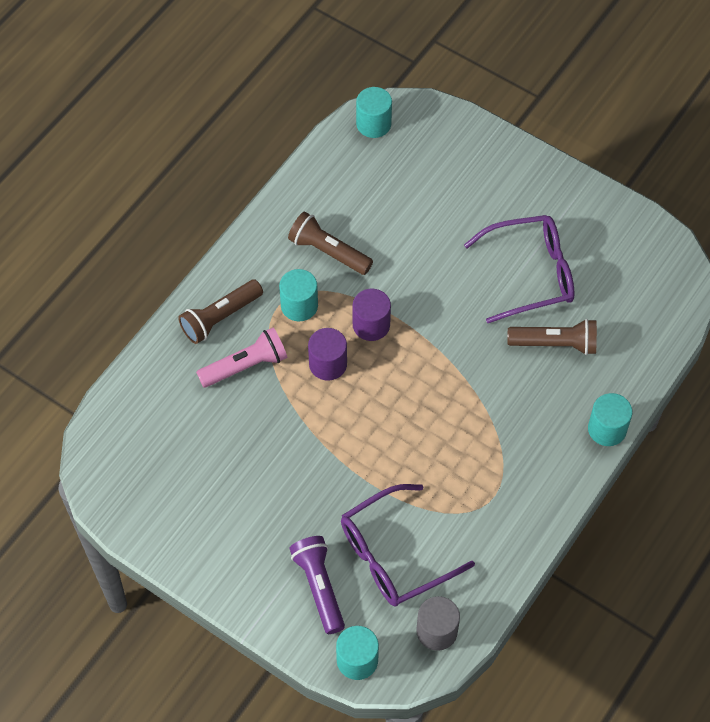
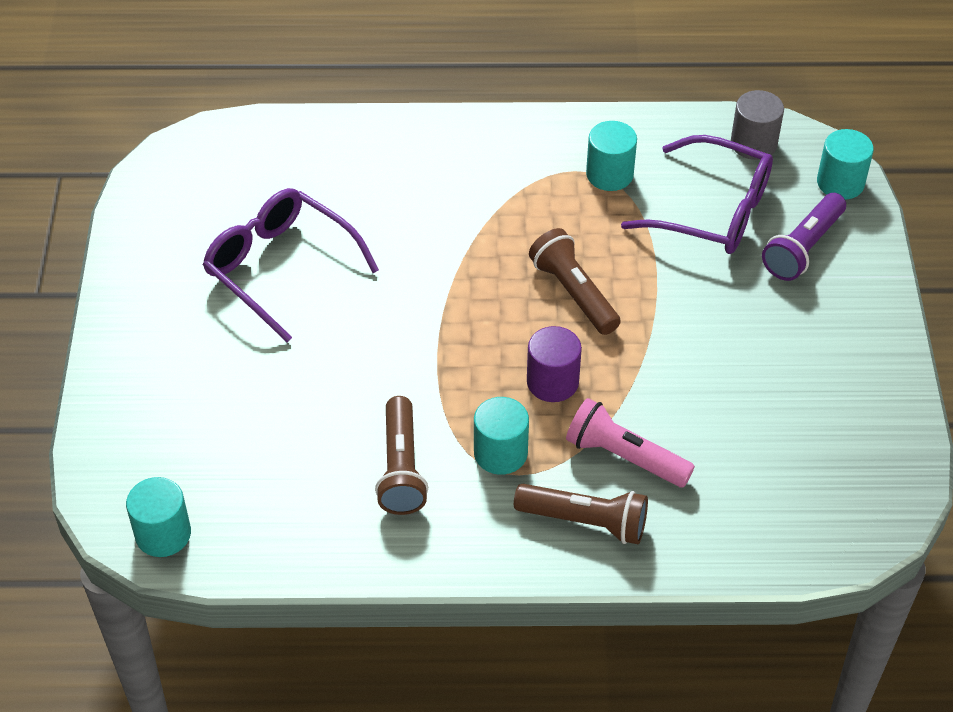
camera: 125 degrees left, 10 degrees down
(371, 325) = (467, 371): purple cylinder -> none
(555, 344) = (356, 206): brown flashlight -> brown flashlight (574, 293)
(607, 429) = (424, 125): turquoise cylinder -> turquoise cylinder (609, 174)

